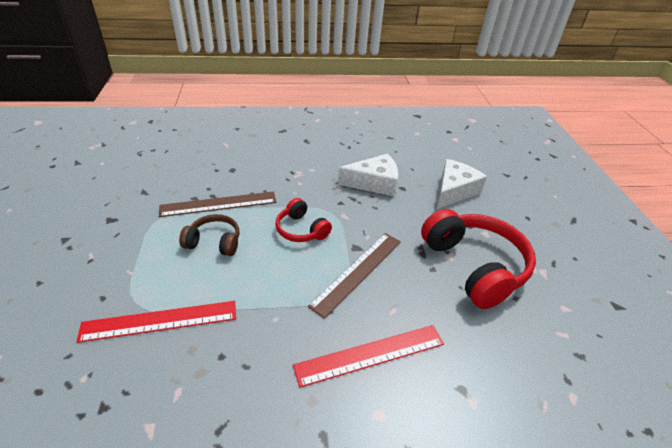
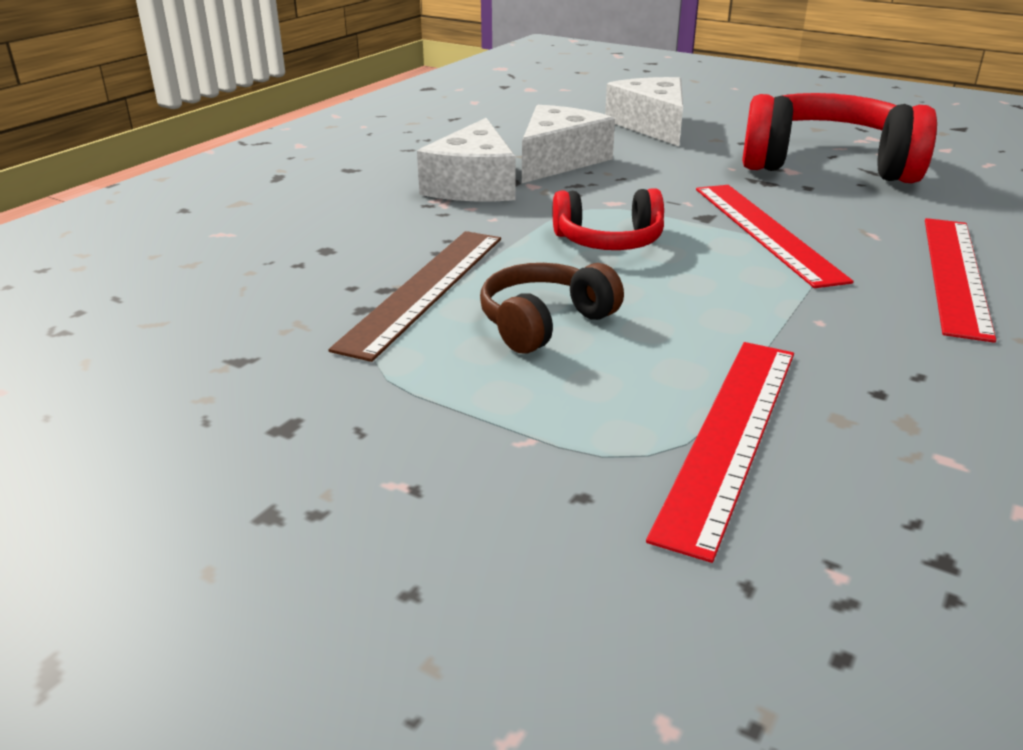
camera: 50 degrees left, 10 degrees down
(322, 174) = (473, 185): none -> white cheese
(357, 272) = (765, 231): brown ruler -> red ruler

